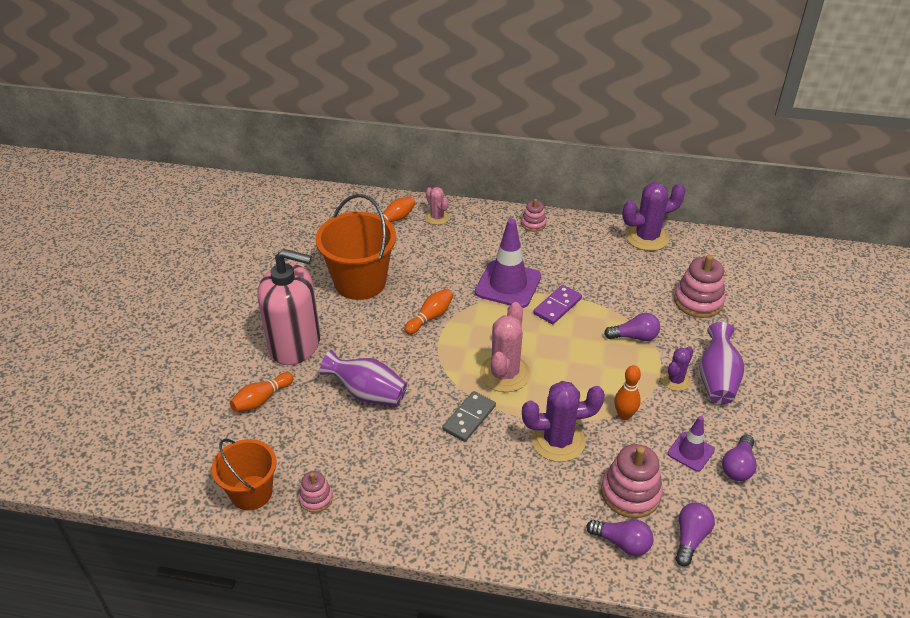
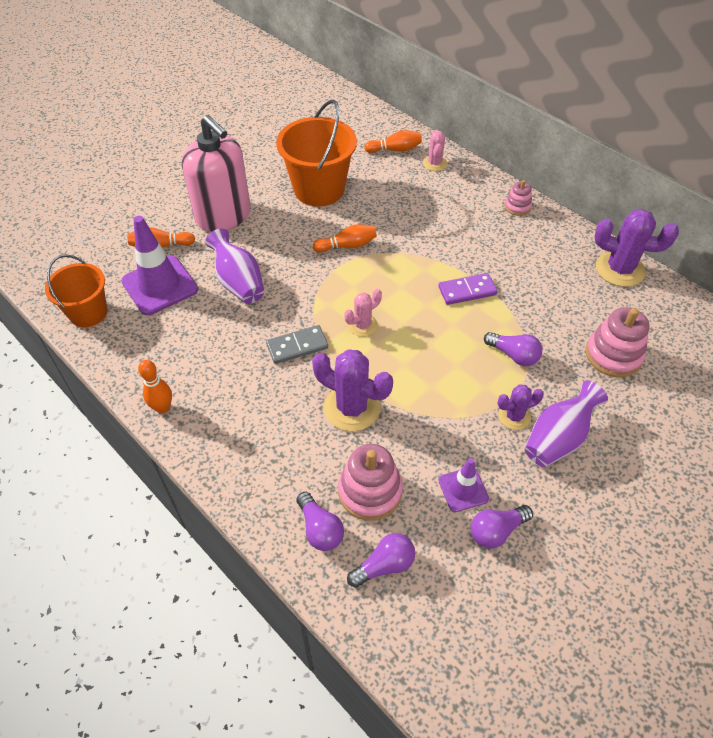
camera: 35 degrees right, 10 degrees up
(316, 498) = (125, 343): pink stacking toy -> none
(505, 374) = (362, 325): pink cactus -> pink cactus, size x0.57
(508, 284) = (441, 250): purple traffic cone -> purple traffic cone (160, 285)
(624, 415) = (433, 420): orange bowling pin -> orange bowling pin (163, 408)

